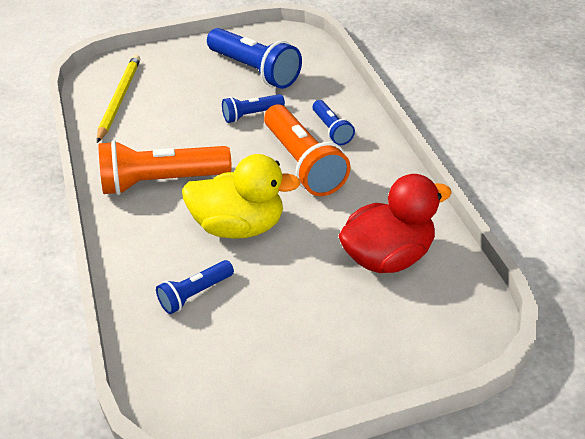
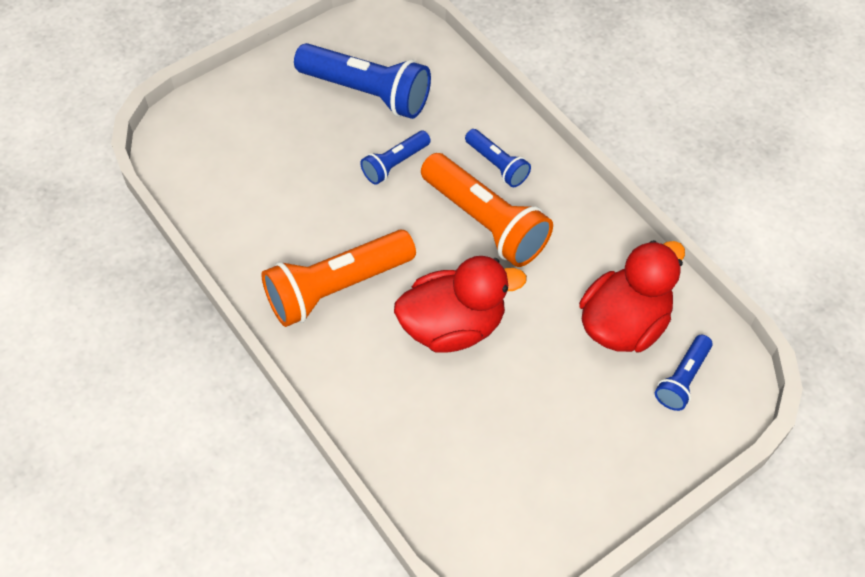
camera: 20 degrees left, 15 degrees up
(119, 99) = (220, 176): yellow pencil -> none
(195, 294) = (446, 424): blue flashlight -> blue flashlight (682, 379)
(239, 226) = (453, 326): yellow duck -> red duck

